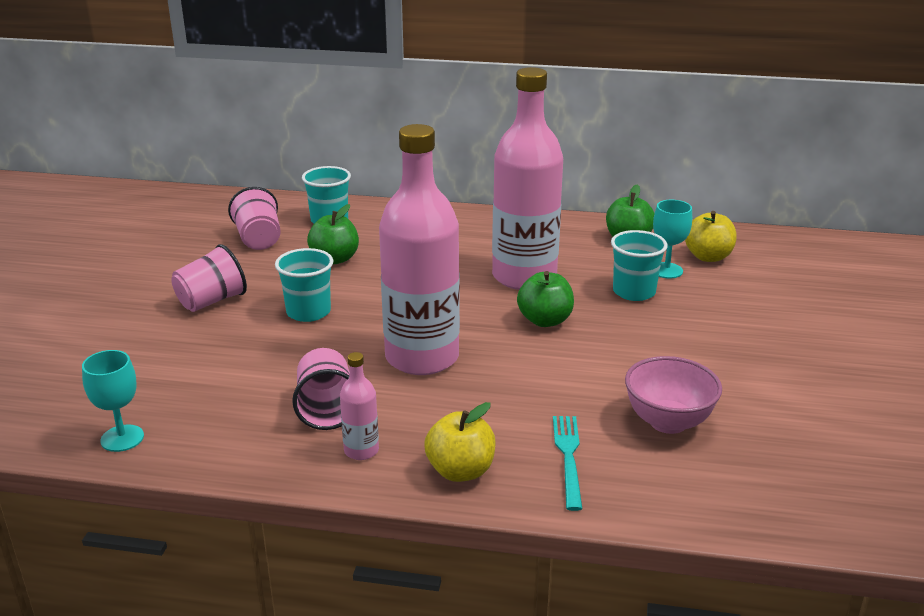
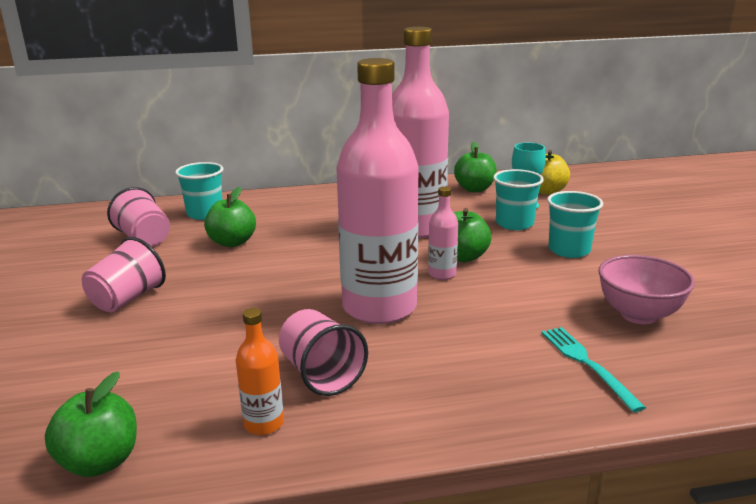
camera: 20 degrees left, 5 degrees down
(122, 438) = (100, 462): turquoise goblet -> green apple
(254, 439) = (264, 423): none -> orange bottle
(308, 312) = (237, 290): turquoise cup -> turquoise cup (569, 250)
(361, 450) = (388, 406): pink bottle -> pink bottle (442, 274)
(460, 471) = (502, 401): yellow apple -> none

